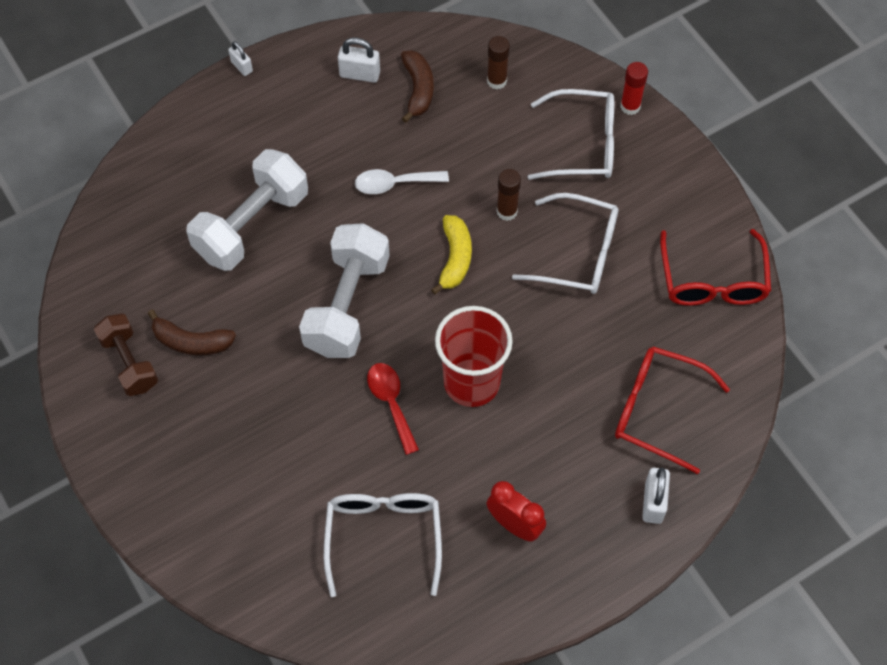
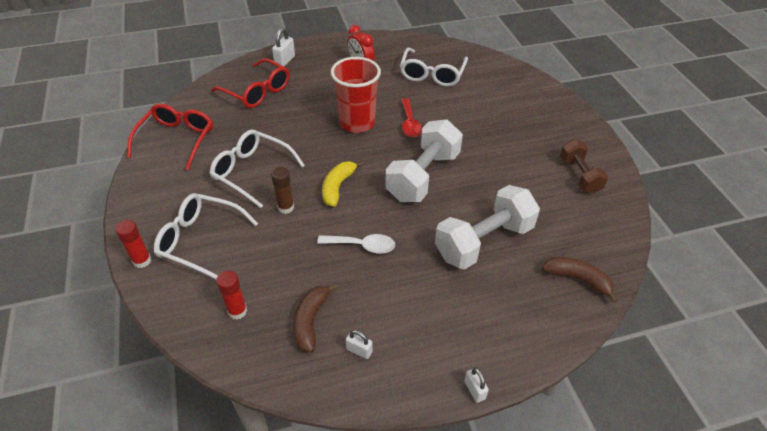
camera: 165 degrees left, 15 degrees down
(191, 342) = (535, 178): brown banana -> brown banana (577, 279)
(360, 74) = (359, 350): white padlock -> white padlock, size x0.65
(496, 81) = (237, 311): brown glue stick -> red glue stick

